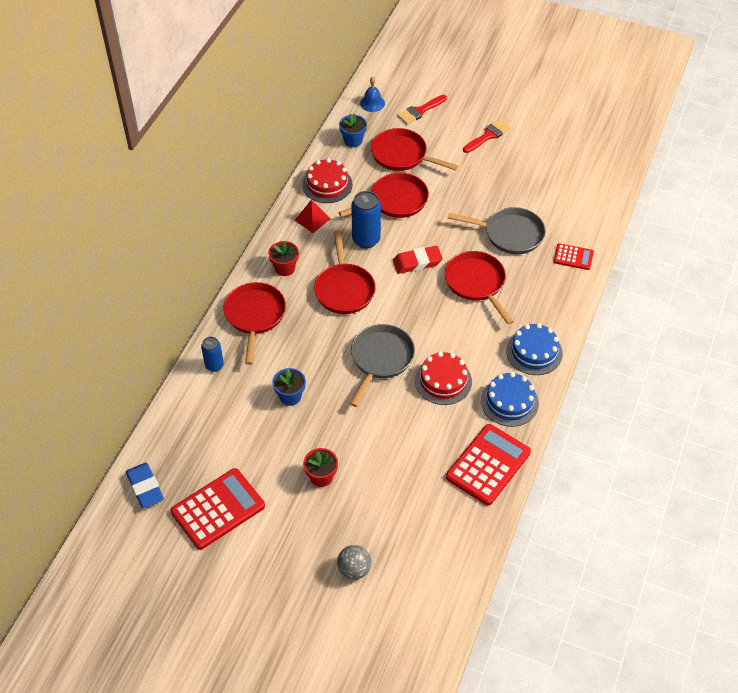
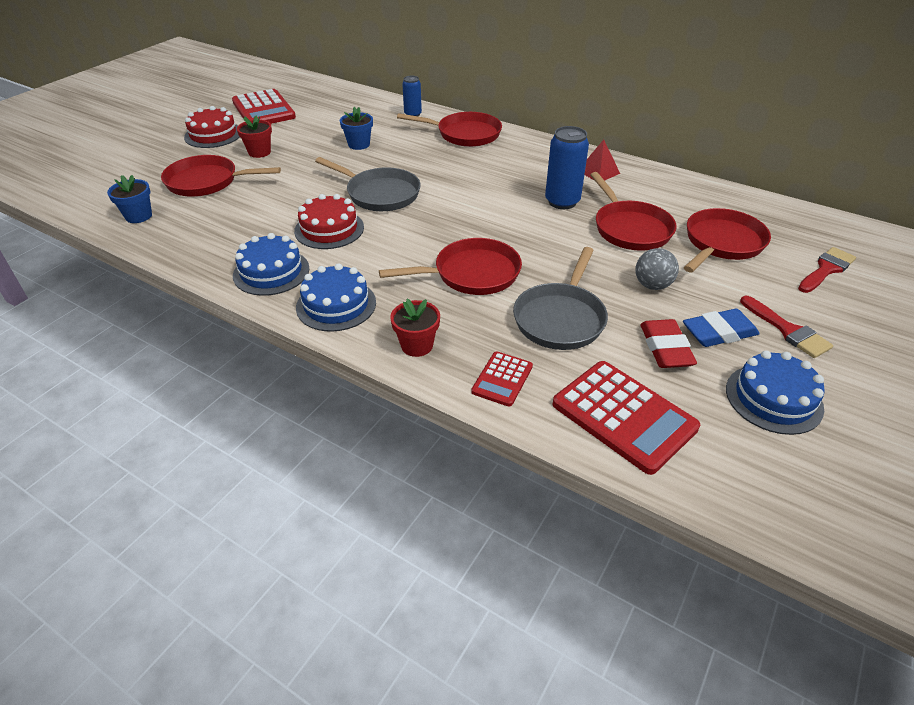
camera: 100 degrees right, 10 degrees down
(145, 487) = (305, 86): blue eraser -> blue eraser (719, 333)
(285, 268) = (525, 152): red flower pot -> red flower pot (417, 345)
(327, 184) = (657, 185): red cake -> red cake (213, 135)
(344, 289) = (487, 182): red pan -> red pan (207, 182)
(353, 140) = (743, 209): blue flower pot -> blue flower pot (138, 216)
(354, 569) = (153, 159): grey ball -> grey ball (652, 285)
(372, 103) = (828, 230): blue bell -> none
(417, 262) = (518, 232): red eraser -> red eraser (665, 348)
(420, 111) = (826, 269): red brush -> red brush turned 75 degrees clockwise
(488, 465) = (199, 244): red calculator -> red calculator (624, 416)
(547, 148) = (773, 398): none -> blue cake

